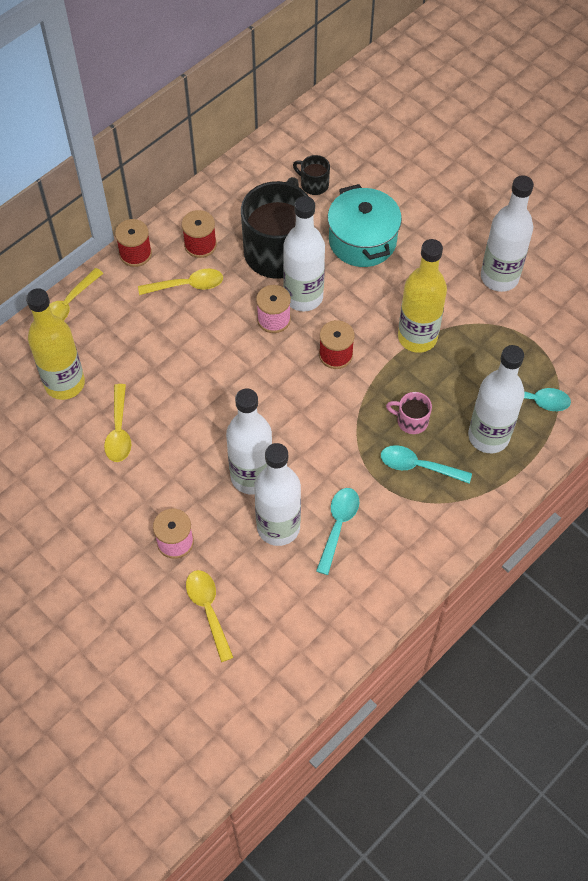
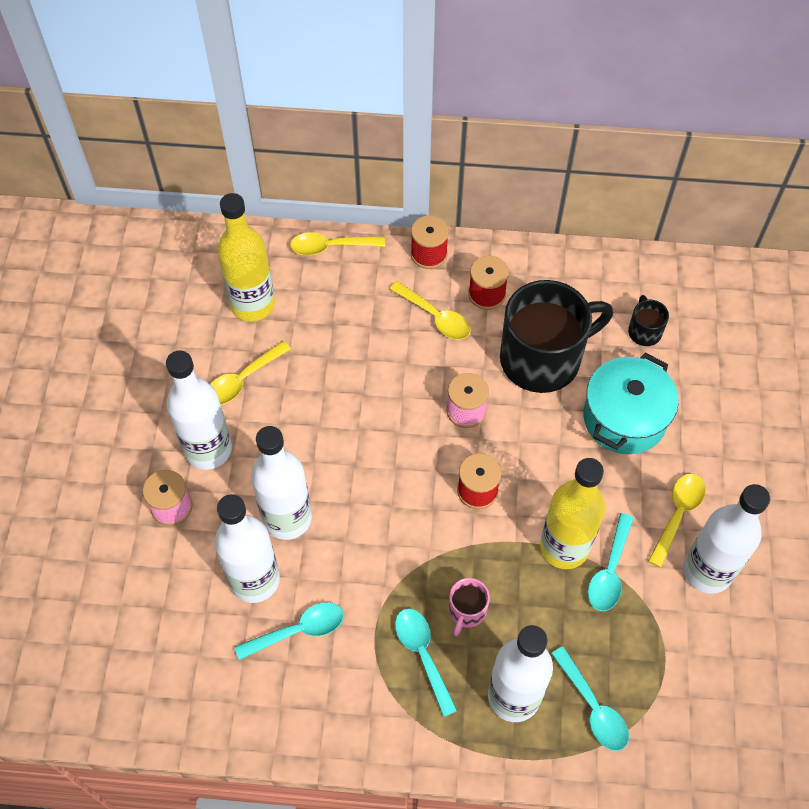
camera: 50 degrees right, 0 degrees up
(208, 610) = (126, 585): yellow spoon -> yellow spoon (677, 514)
(303, 297) = (513, 416): white bottle -> white bottle (208, 450)
(411, 421) = (466, 611): pink mug -> pink mug turned 135 degrees counterclockwise
(454, 326) = (609, 571): none -> turquoise spoon

